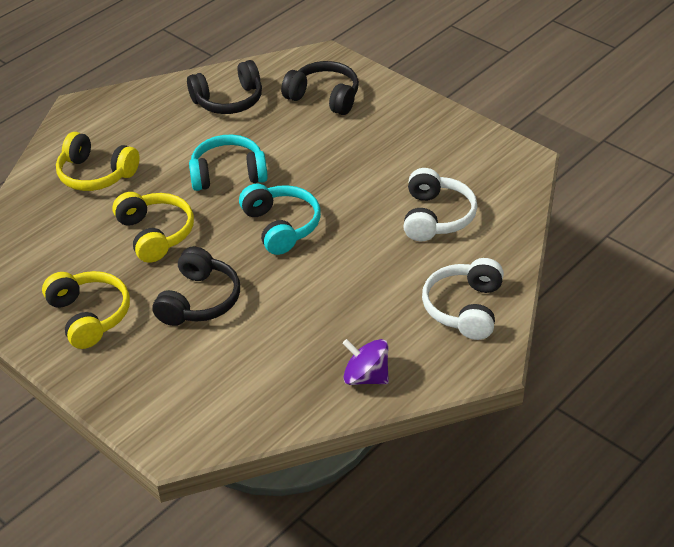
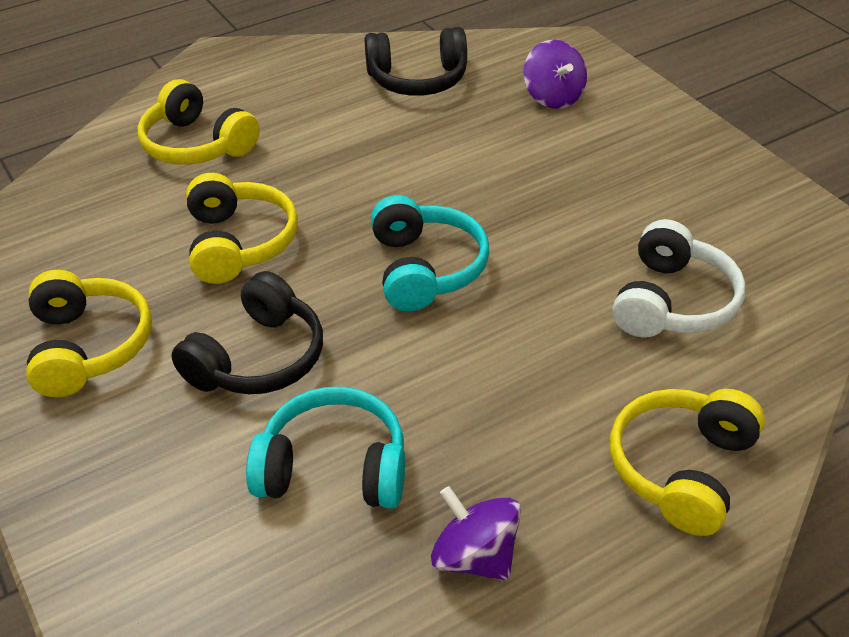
camera: 15 degrees right, 0 degrees up
(228, 174) = (377, 177): turquoise headphones -> turquoise headphones (334, 468)
(324, 97) = (553, 97): black headphones -> purple spinning top
(464, 308) = (682, 469): white headphones -> yellow headphones

